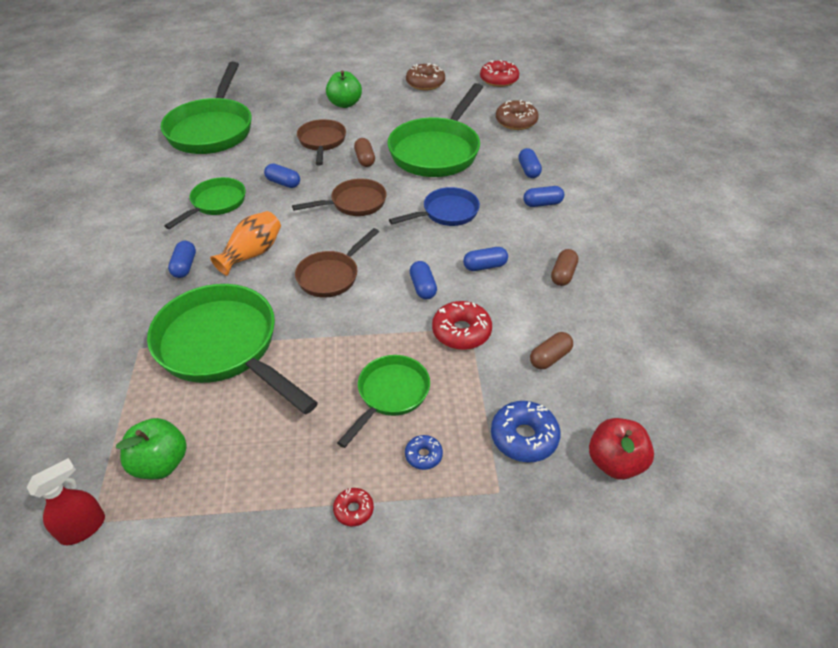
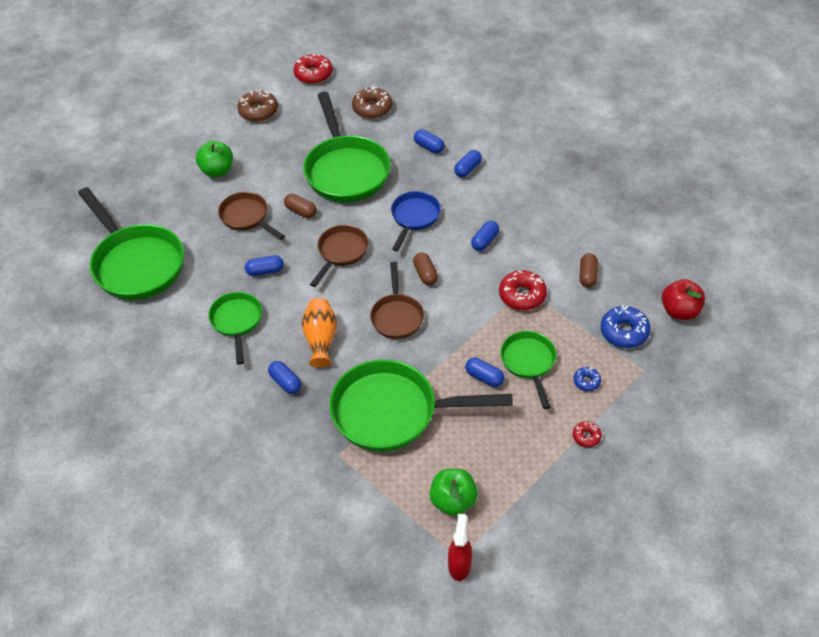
camera: 40 degrees left, 5 degrees up
(423, 287) = (464, 282): blue capsule -> blue capsule (484, 377)
(563, 274) = (536, 215): brown capsule -> brown capsule (425, 274)

